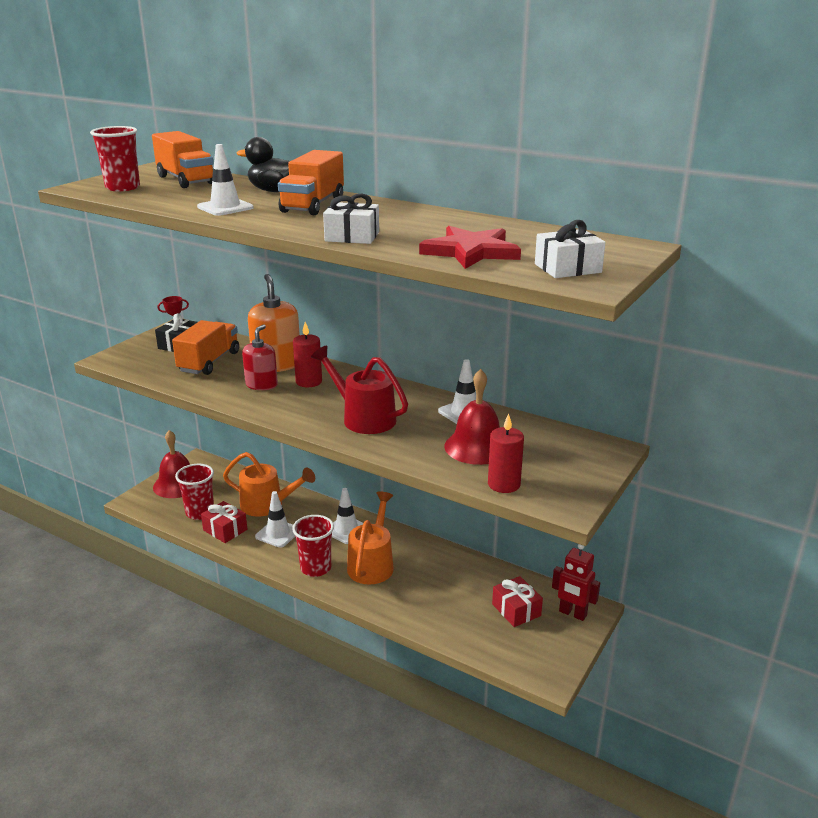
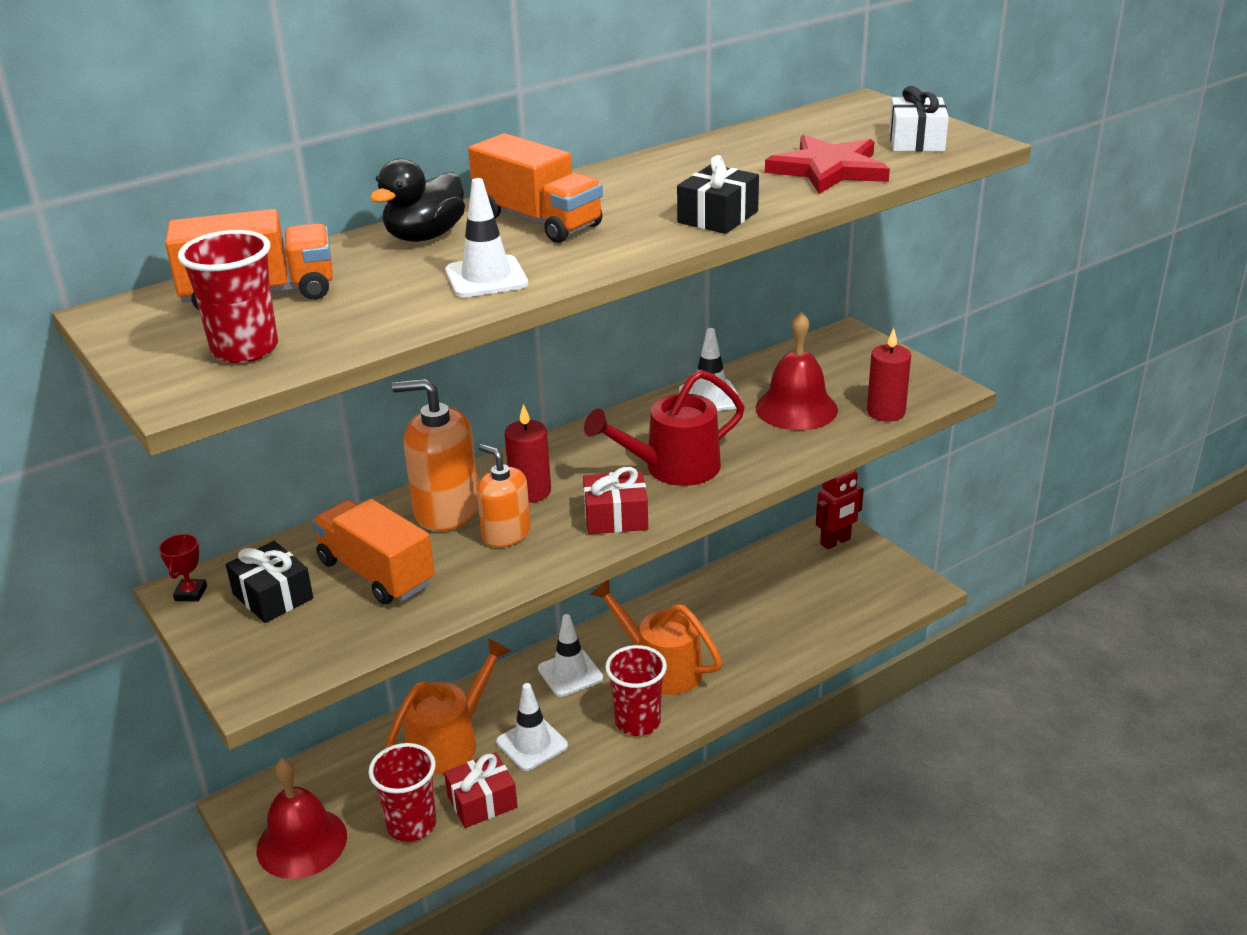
camera: 65 degrees left, 5 degrees up
(261, 385) = (506, 534): red soap dispenser -> orange soap dispenser
(352, 236) = (717, 217): white gift -> black gift
(516, 610) = (810, 578): red gift -> red gift (616, 517)

